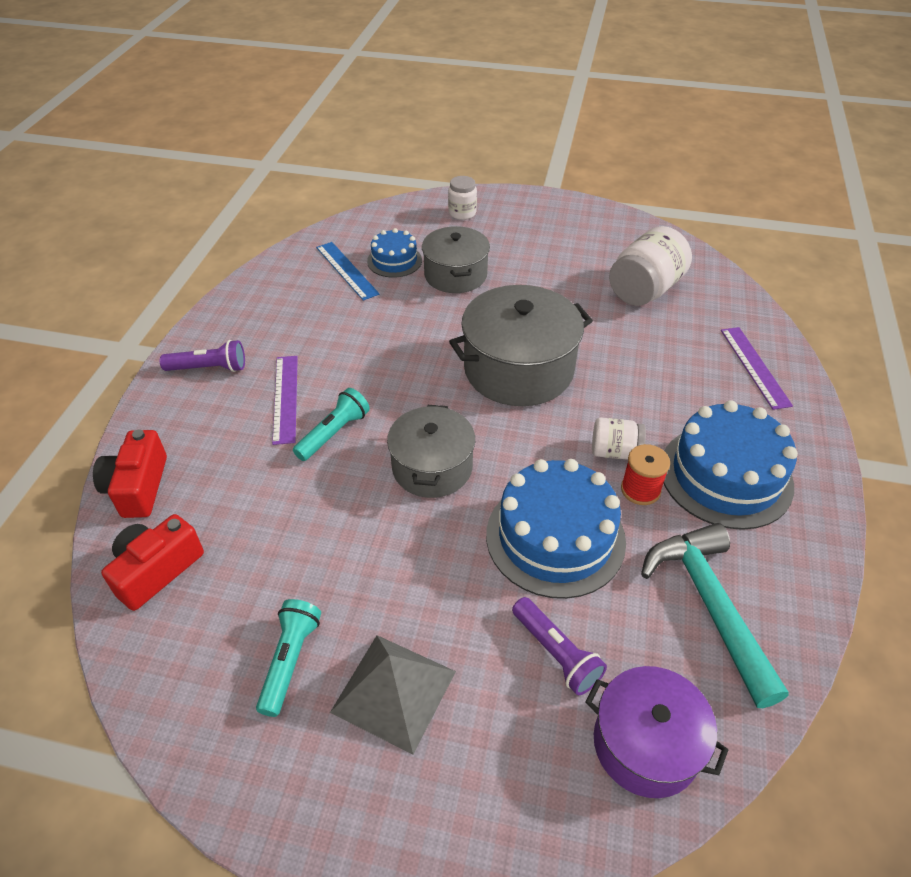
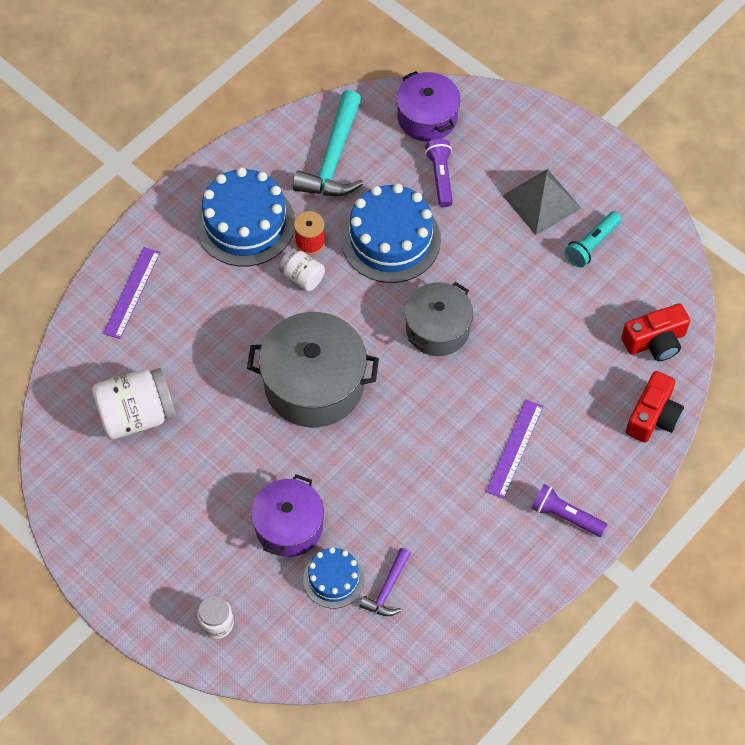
camera: 150 degrees left, 15 degrees up
(334, 433) = (493, 394): turquoise flashlight -> none
(346, 270) = (387, 589): blue ruler -> purple hammer
(455, 275) = (289, 526): grey pot -> purple pot

